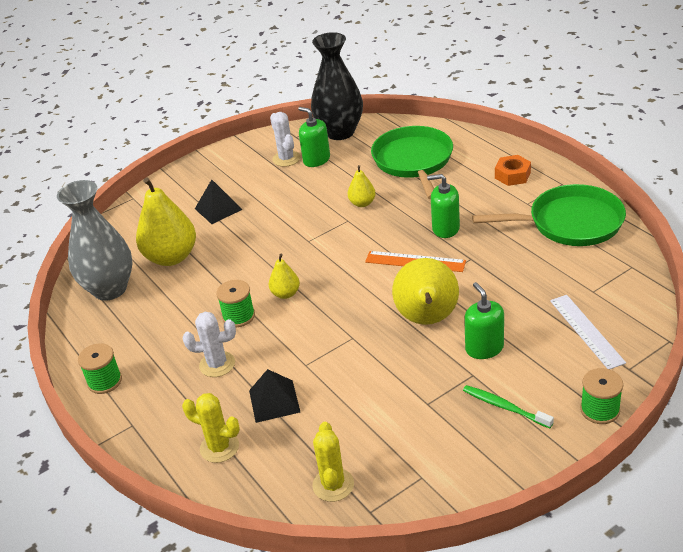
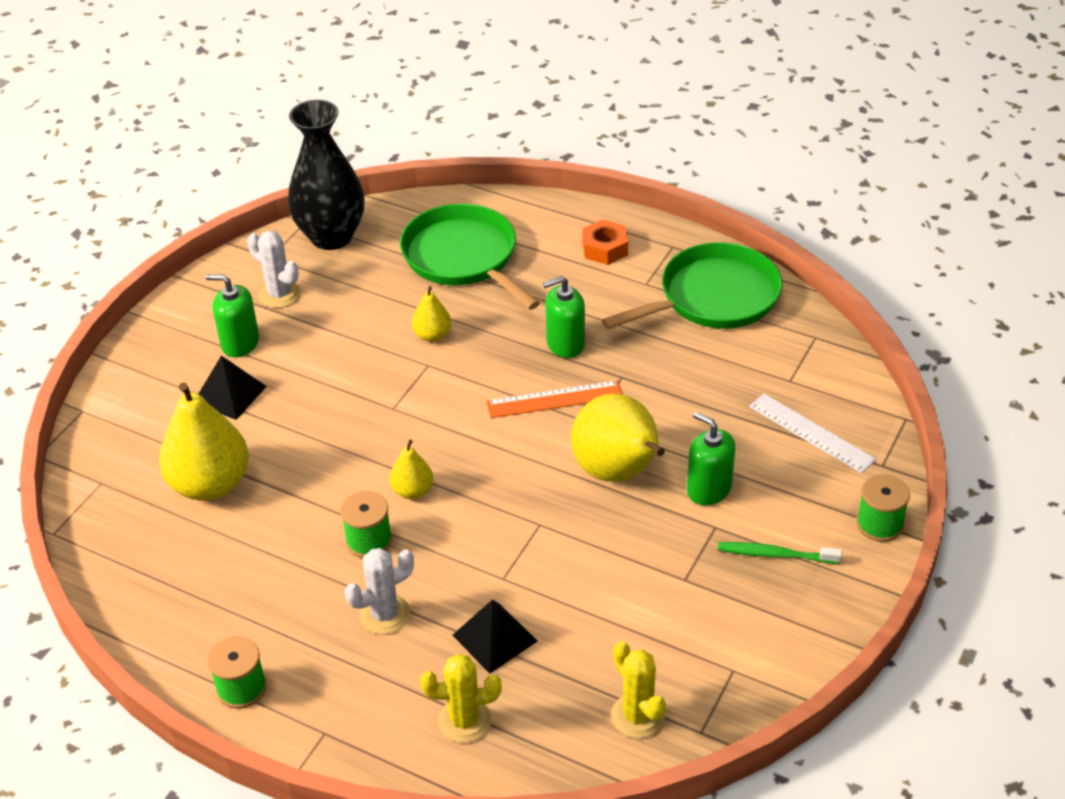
camera: 30 degrees left, 5 degrees up
(110, 289) = (150, 557): grey vase -> none
(316, 160) = (325, 286): green soap dispenser -> green soap dispenser (240, 343)

